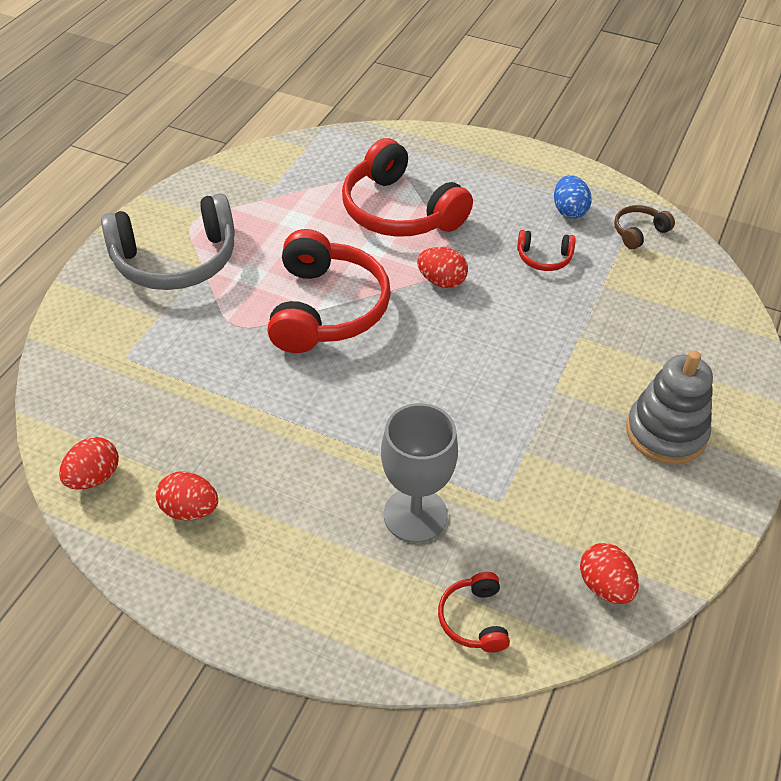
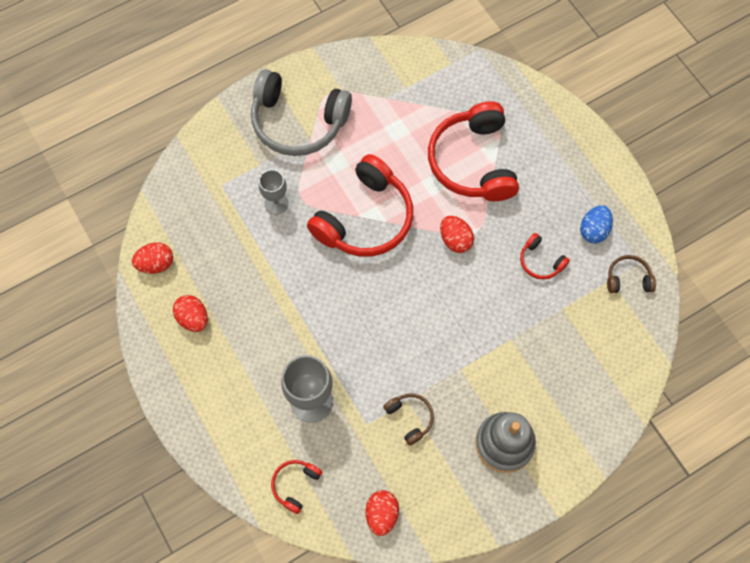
camera: 35 degrees right, 20 degrees up
(208, 343) = (276, 203): none -> grey goblet
(544, 467) = (410, 418): none -> brown headphones

